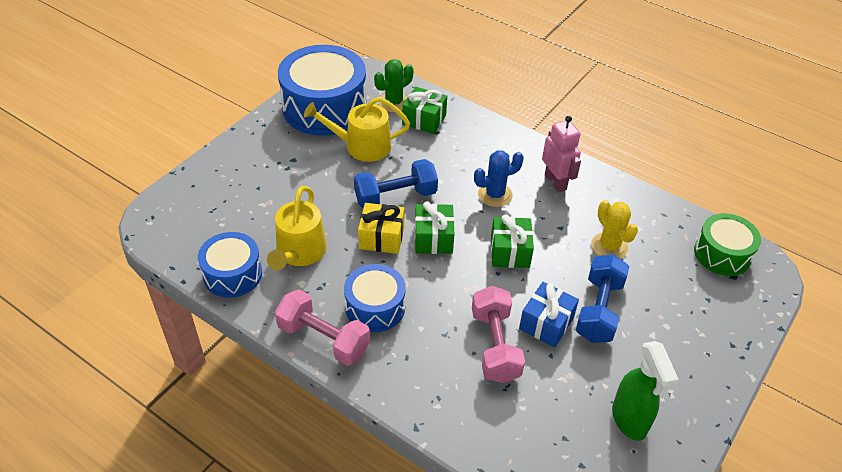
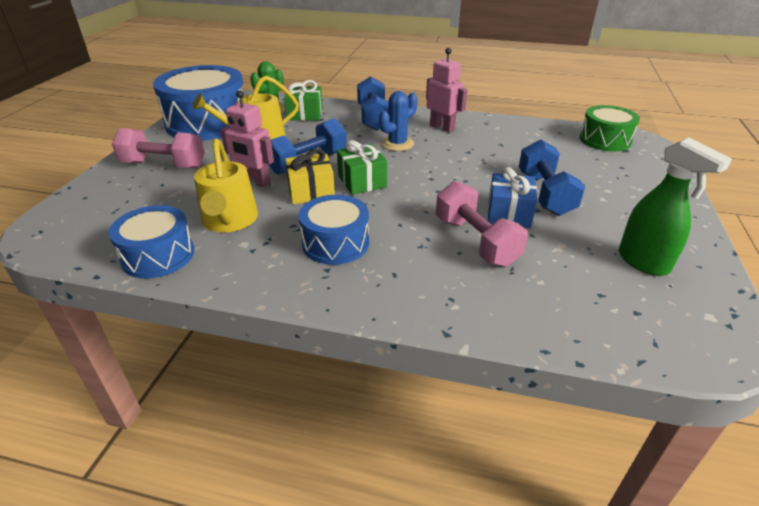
camera: 20 degrees left, 10 degrees down
(323, 339) = (293, 283): pink dumbbell -> pink dumbbell (164, 165)
(337, 209) = (254, 182): none -> pink robot
(491, 146) = (373, 118): none -> blue dumbbell
(510, 252) = (438, 175): green gift -> none
(609, 246) = (517, 154): yellow cactus -> none

